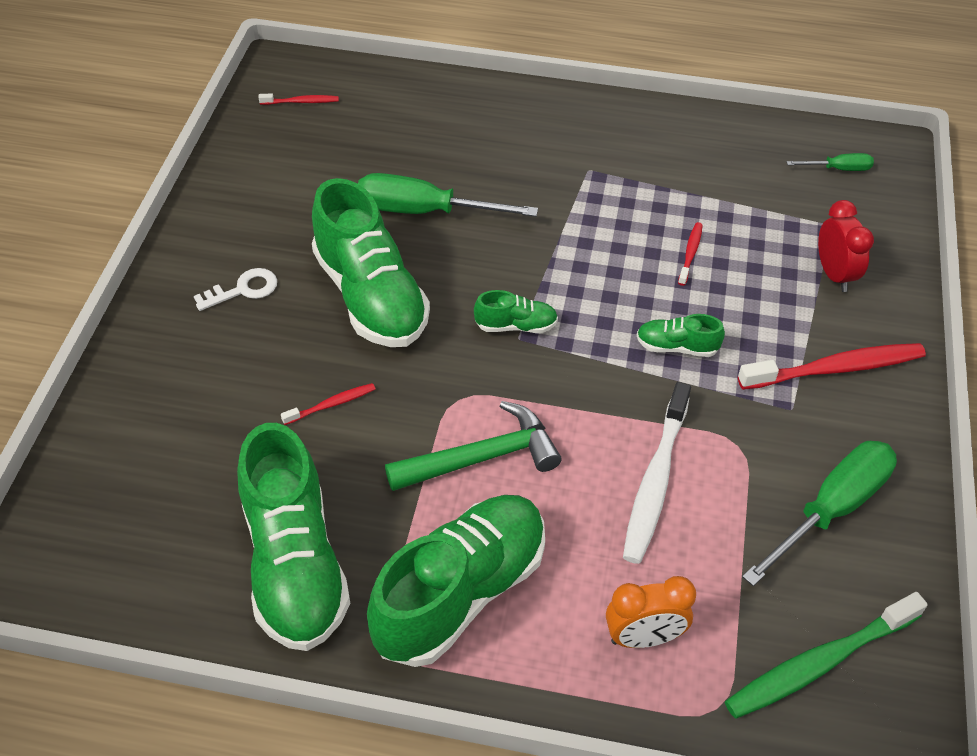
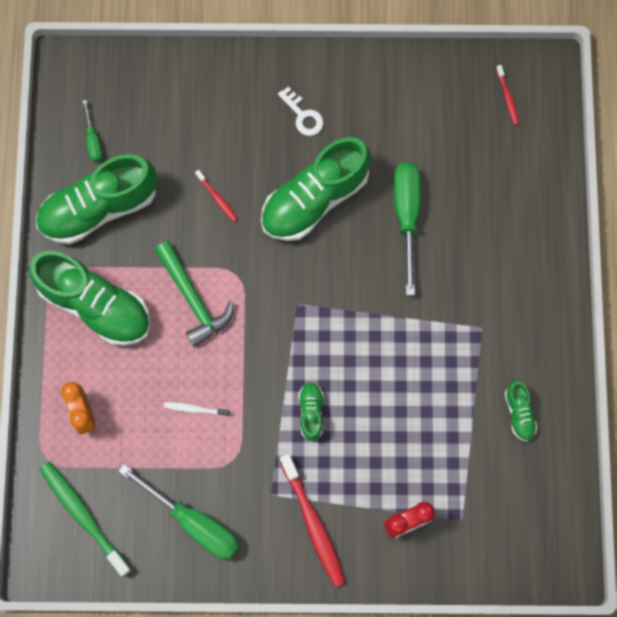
camera: 80 degrees right, 25 degrees up
(516, 326) = (308, 301): green shoe -> green shoe (519, 413)
(655, 481) = (195, 409): white toothbrush -> white toothbrush, size x0.49
(690, 253) = (406, 414): red toothbrush -> none
(838, 169) = (530, 525): green screwdriver -> green screwdriver (93, 140)

